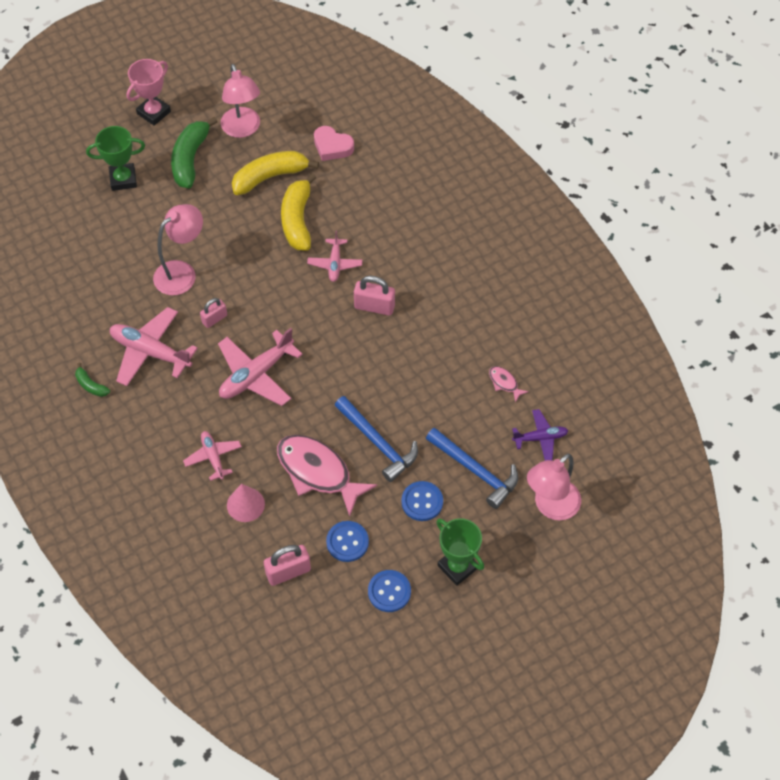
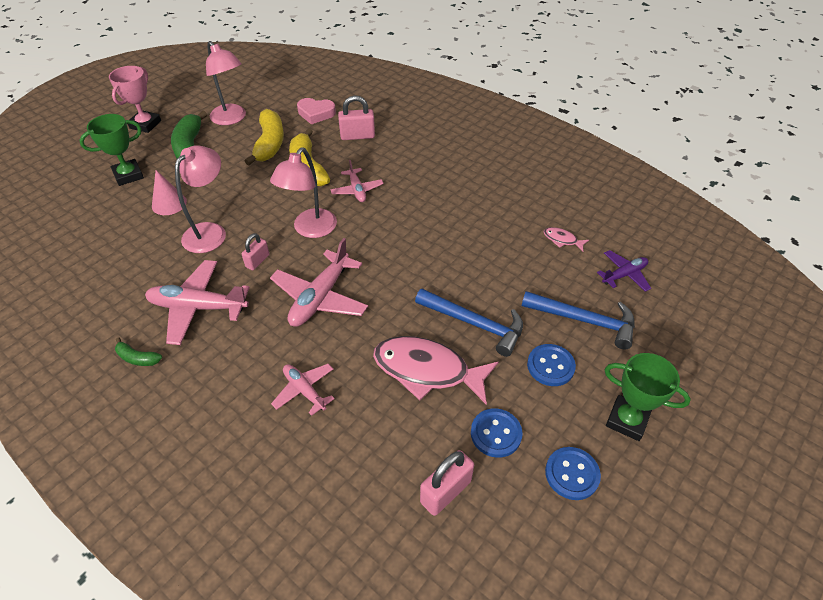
camera: 20 degrees left, 10 degrees down
(245, 504) = (362, 430): pink cone -> pink cone (169, 203)
(270, 177) = (269, 144): yellow banana -> yellow banana turned 135 degrees clockwise
(374, 306) = (410, 212): pink padlock -> pink padlock (357, 136)
(550, 506) = (676, 331): pink lamp -> pink lamp (310, 229)

